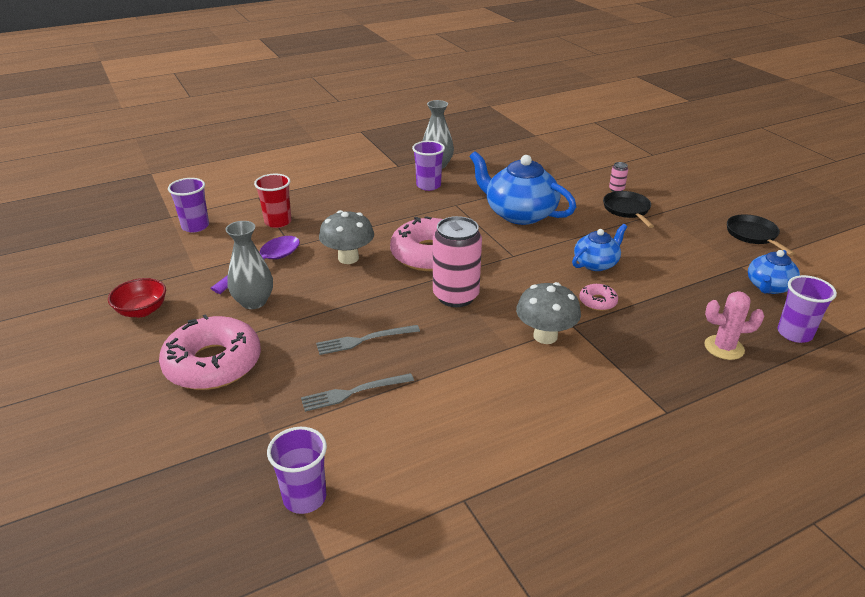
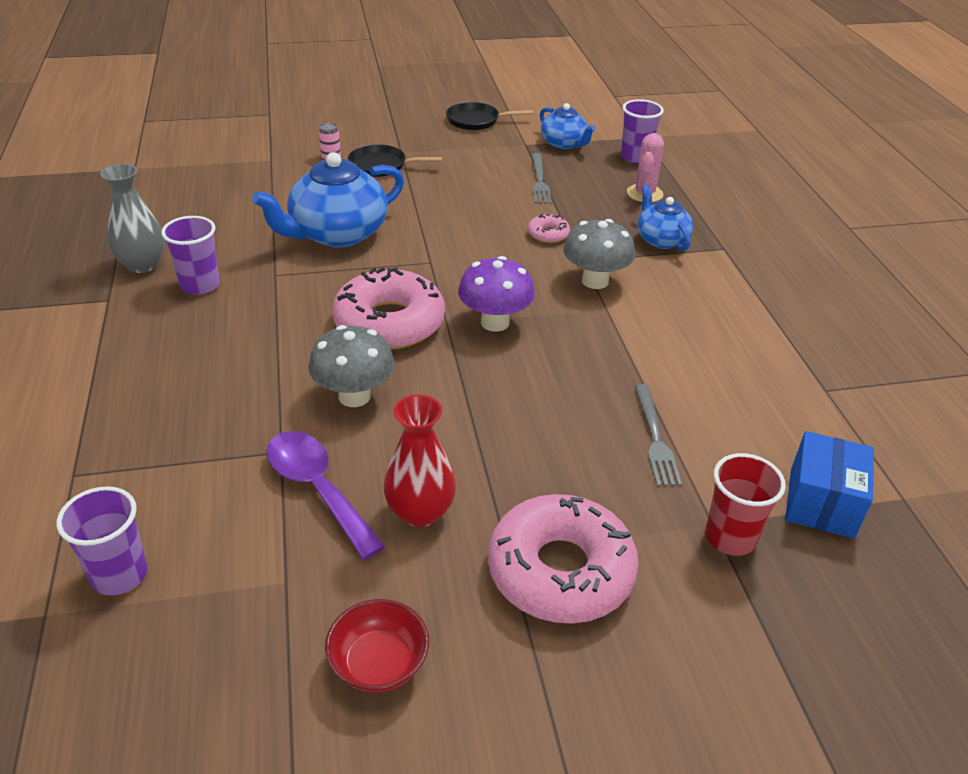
camera: 75 degrees left, 5 degrees up
(253, 302) = (420, 512): grey vase -> red vase
(278, 222) = (189, 458): red cup -> red cup (730, 537)
(304, 497) = (821, 503): purple cup -> blue box
(364, 340) = (556, 412): grey fork -> grey fork (539, 181)
(456, 296) = (495, 322): pink can -> purple mushroom
(596, 263) = (477, 215): blue teapot -> blue teapot (661, 239)

